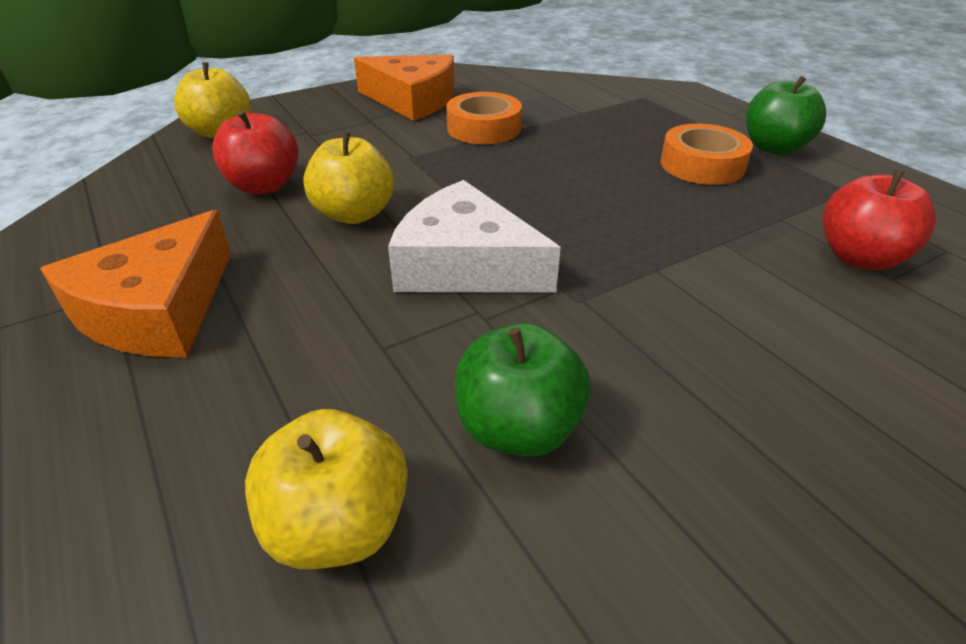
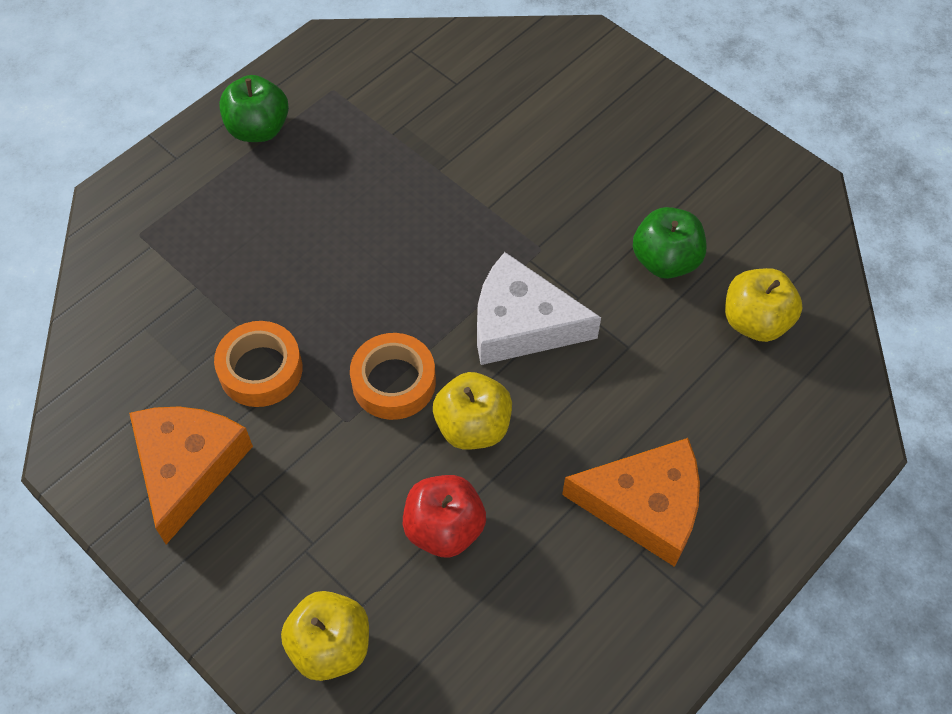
camera: 105 degrees left, 20 degrees up
(464, 264) = (521, 324): white cheese -> white cheese turned 90 degrees clockwise
(702, 165) = (308, 181): orange tape -> orange tape (394, 382)
(859, 258) = (436, 97): red apple -> none

